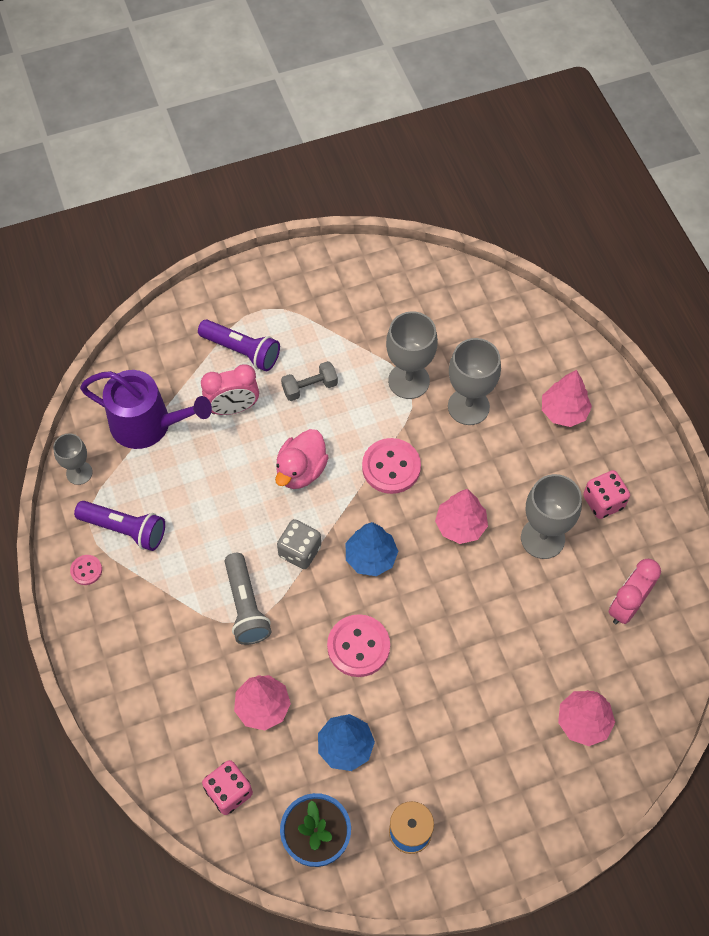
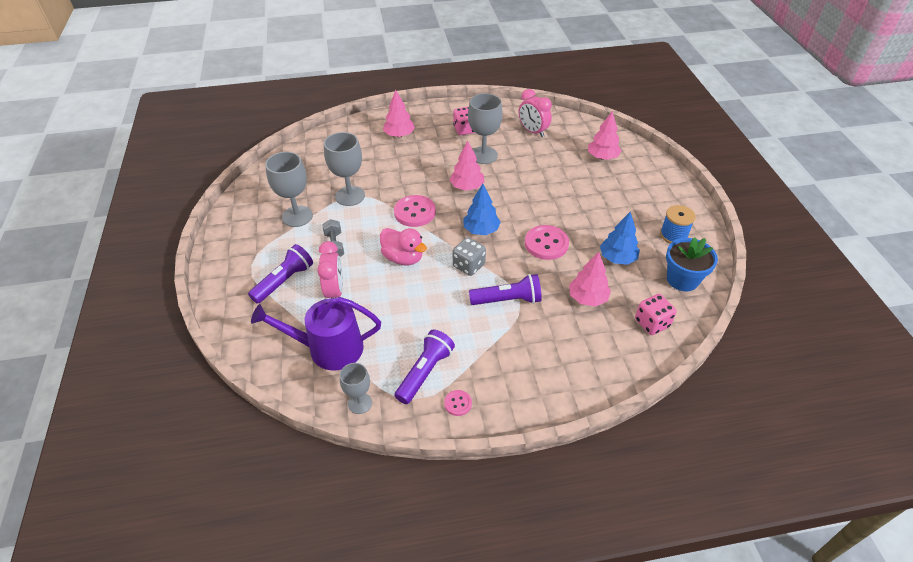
camera: 80 degrees left, 15 degrees down
(147, 424) = (329, 349): purple watering can -> purple watering can turned 120 degrees counterclockwise
(245, 606) = (507, 300): grey flashlight -> purple flashlight
(468, 406) = (381, 172): grey goblet -> grey goblet (297, 216)

